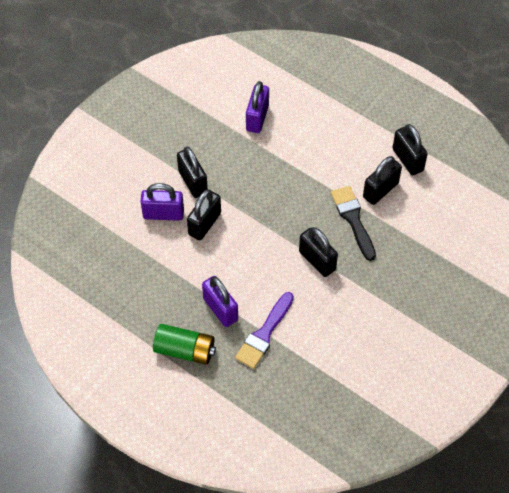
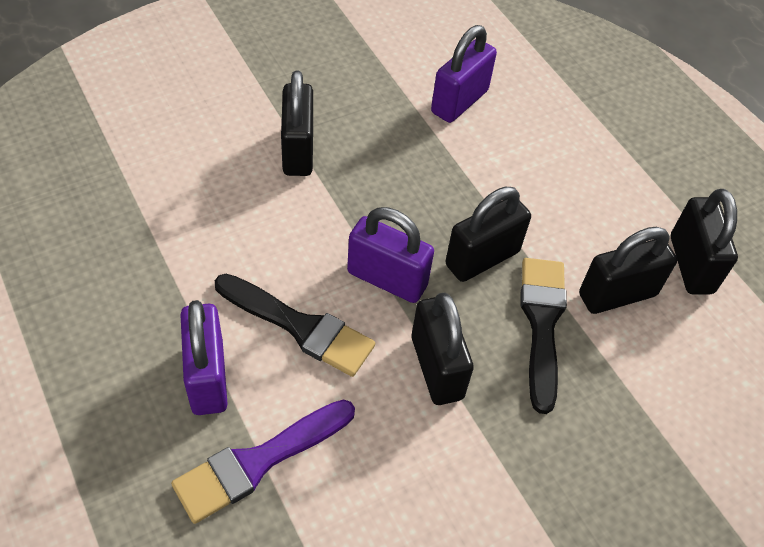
camera: 20 degrees right, 5 degrees down
(163, 214) = (218, 177): purple padlock -> purple padlock (387, 279)
(185, 350) = (93, 423): green battery -> none
(204, 224) = (275, 221): black padlock -> black padlock (482, 258)
(247, 269) = (300, 327): none -> black brush

